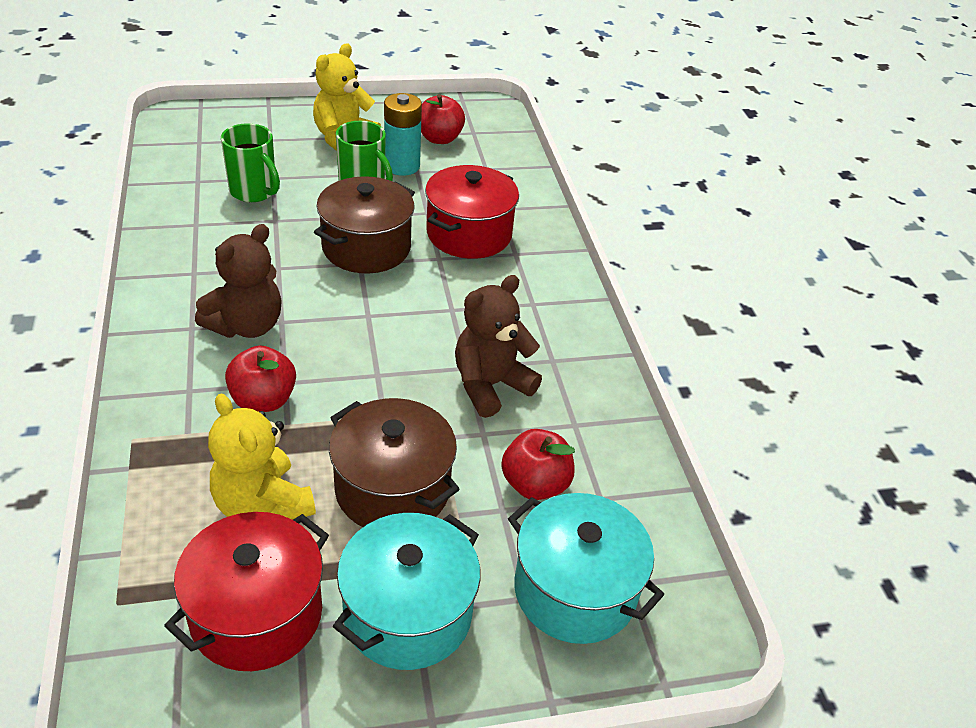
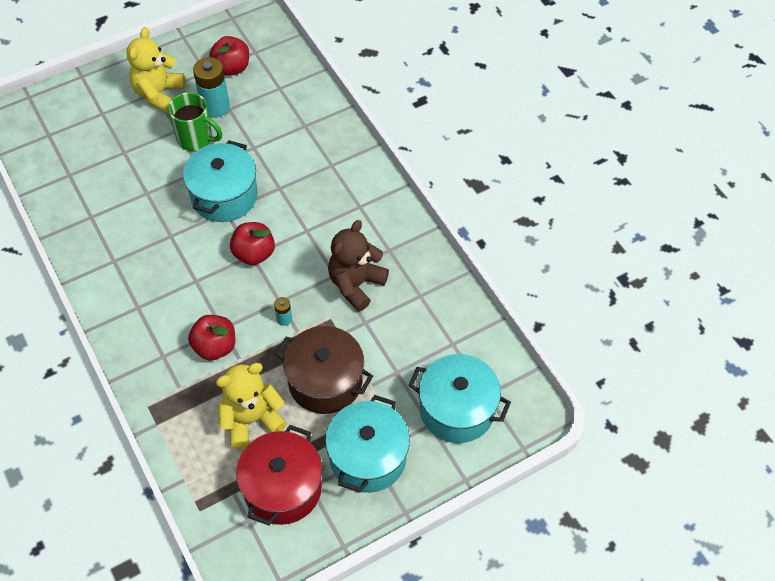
camera: 15 degrees left, 15 degrees up
(246, 325) = (174, 292): brown teddy bear -> none
(254, 191) = (117, 171): green mug -> none
(262, 504) = (251, 419): yellow teddy bear -> yellow teddy bear turned 120 degrees clockwise
(366, 247) = (224, 196): brown pot -> turquoise pot
(373, 396) = (284, 319): none -> turquoise battery
(469, 234) = (292, 158): red pot -> none
(535, 484) = (410, 348): red apple -> red apple (254, 253)

